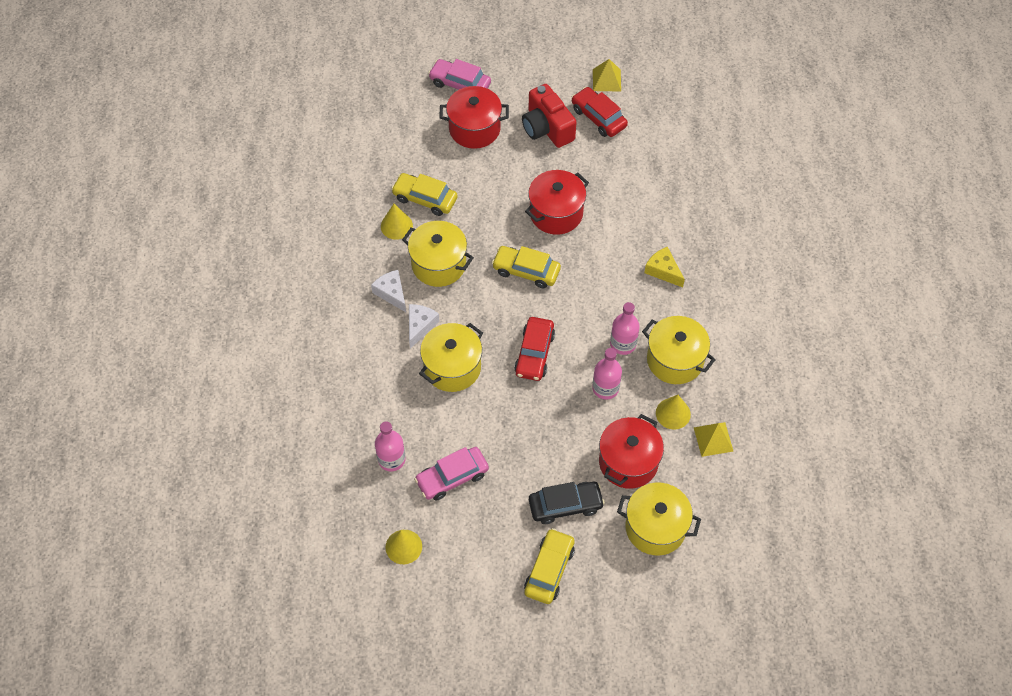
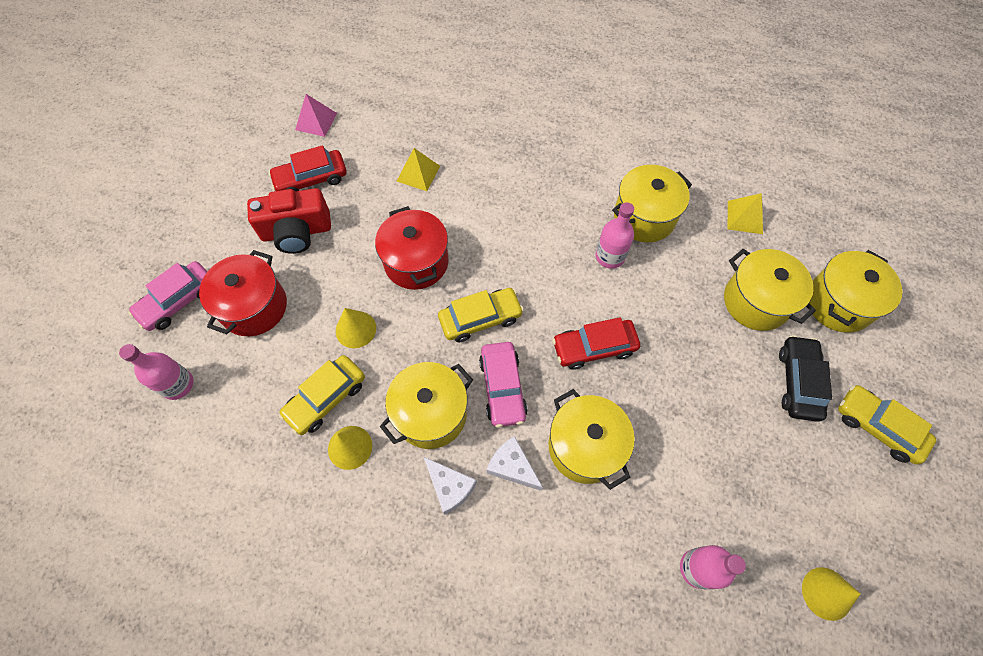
camera: 70 degrees left, 5 degrees up
(391, 293) = (450, 487): white cheese -> white cheese turned 120 degrees counterclockwise
(452, 477) = (738, 498): pink car -> pink car (502, 387)
(526, 271) = (480, 319): yellow car -> yellow car turned 150 degrees counterclockwise
(534, 353) = (594, 347): red car -> red car turned 135 degrees clockwise
(605, 388) = (660, 292): pink bottle -> pink bottle (178, 384)
(607, 80) = (267, 155): yellow pyramid -> yellow pyramid (418, 173)
(628, 462) = (756, 301): red pot -> yellow pot
(656, 98) = (316, 121): none -> pink pyramid
(663, 271) = (533, 190): yellow cheese -> none
(673, 413) = (707, 241): yellow cone -> yellow cone (356, 329)

